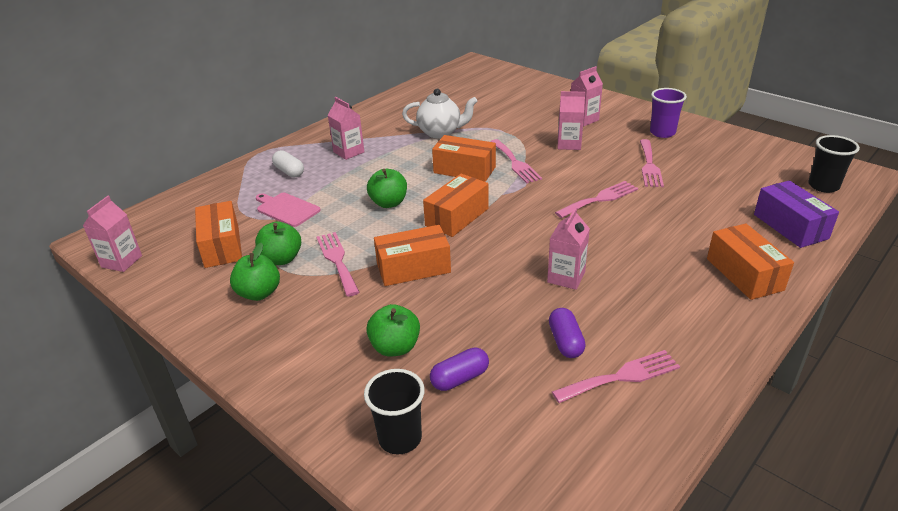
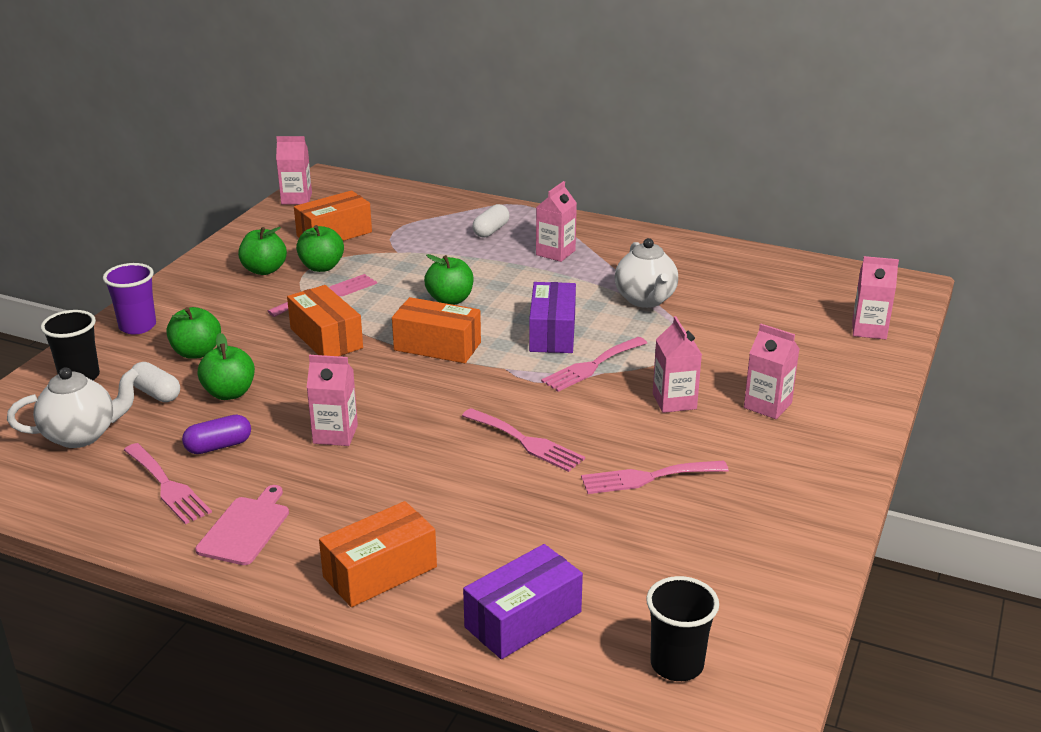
camera: 70 degrees right, 5 degrees down
(286, 209) = (413, 248): pink cutting board -> pink cutting board (245, 528)
(460, 378) = (156, 393): purple capsule -> white capsule
(464, 170) = (552, 333): orange box -> purple box
(480, 330) = (229, 393): none -> green apple
(515, 80) = (869, 330): none -> pink carton
(518, 437) = (82, 435): none -> white teapot
(662, 133) = (772, 484): purple cup -> purple cup (137, 326)

